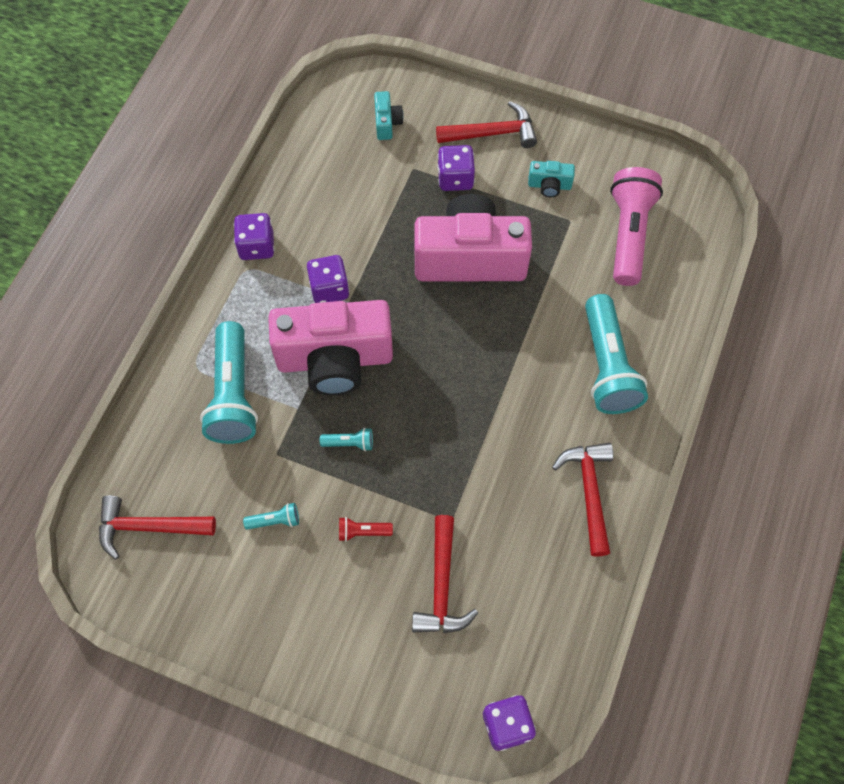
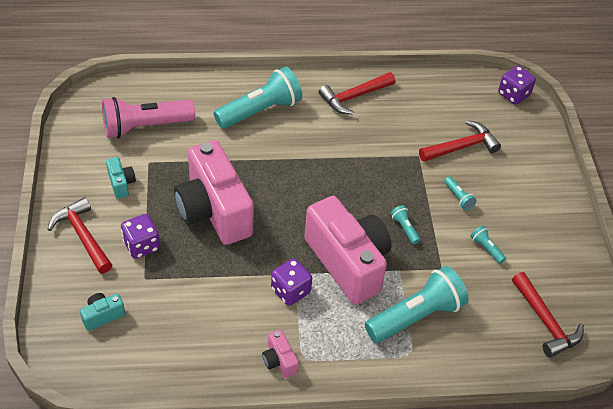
camera: 120 degrees left, 15 degrees down
(256, 246) = (279, 360): purple dice -> pink camera
(363, 532) = (458, 198): red flashlight -> turquoise flashlight

